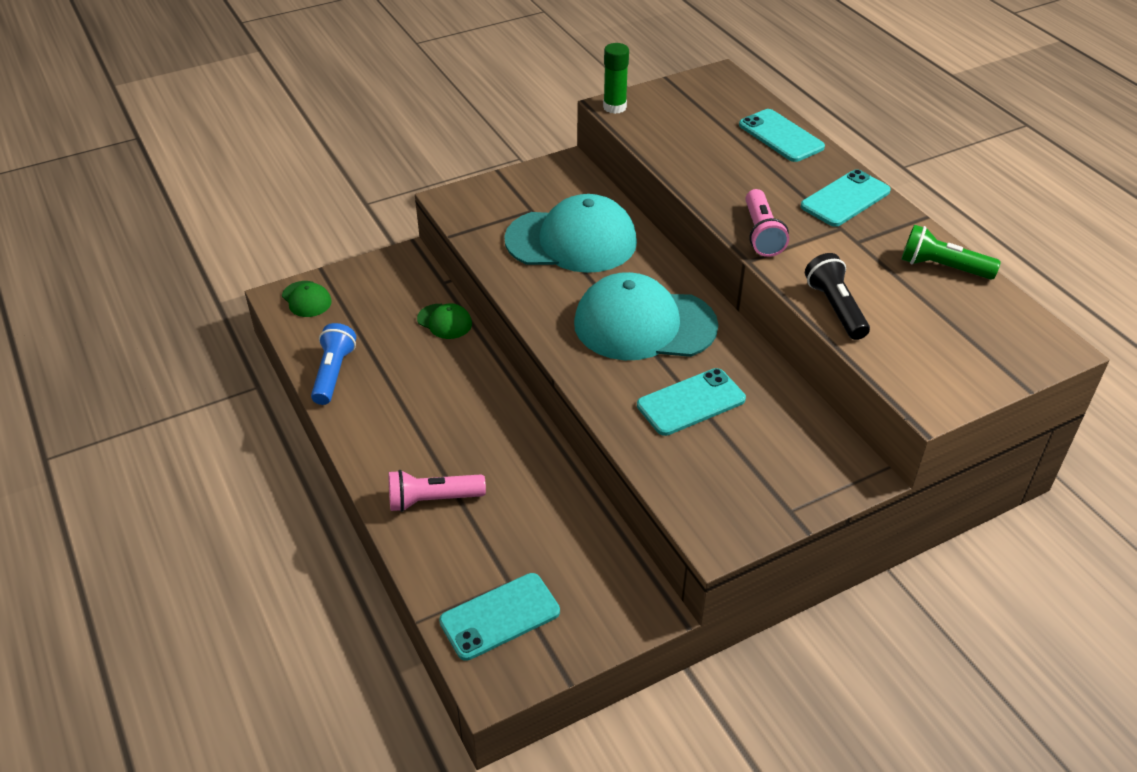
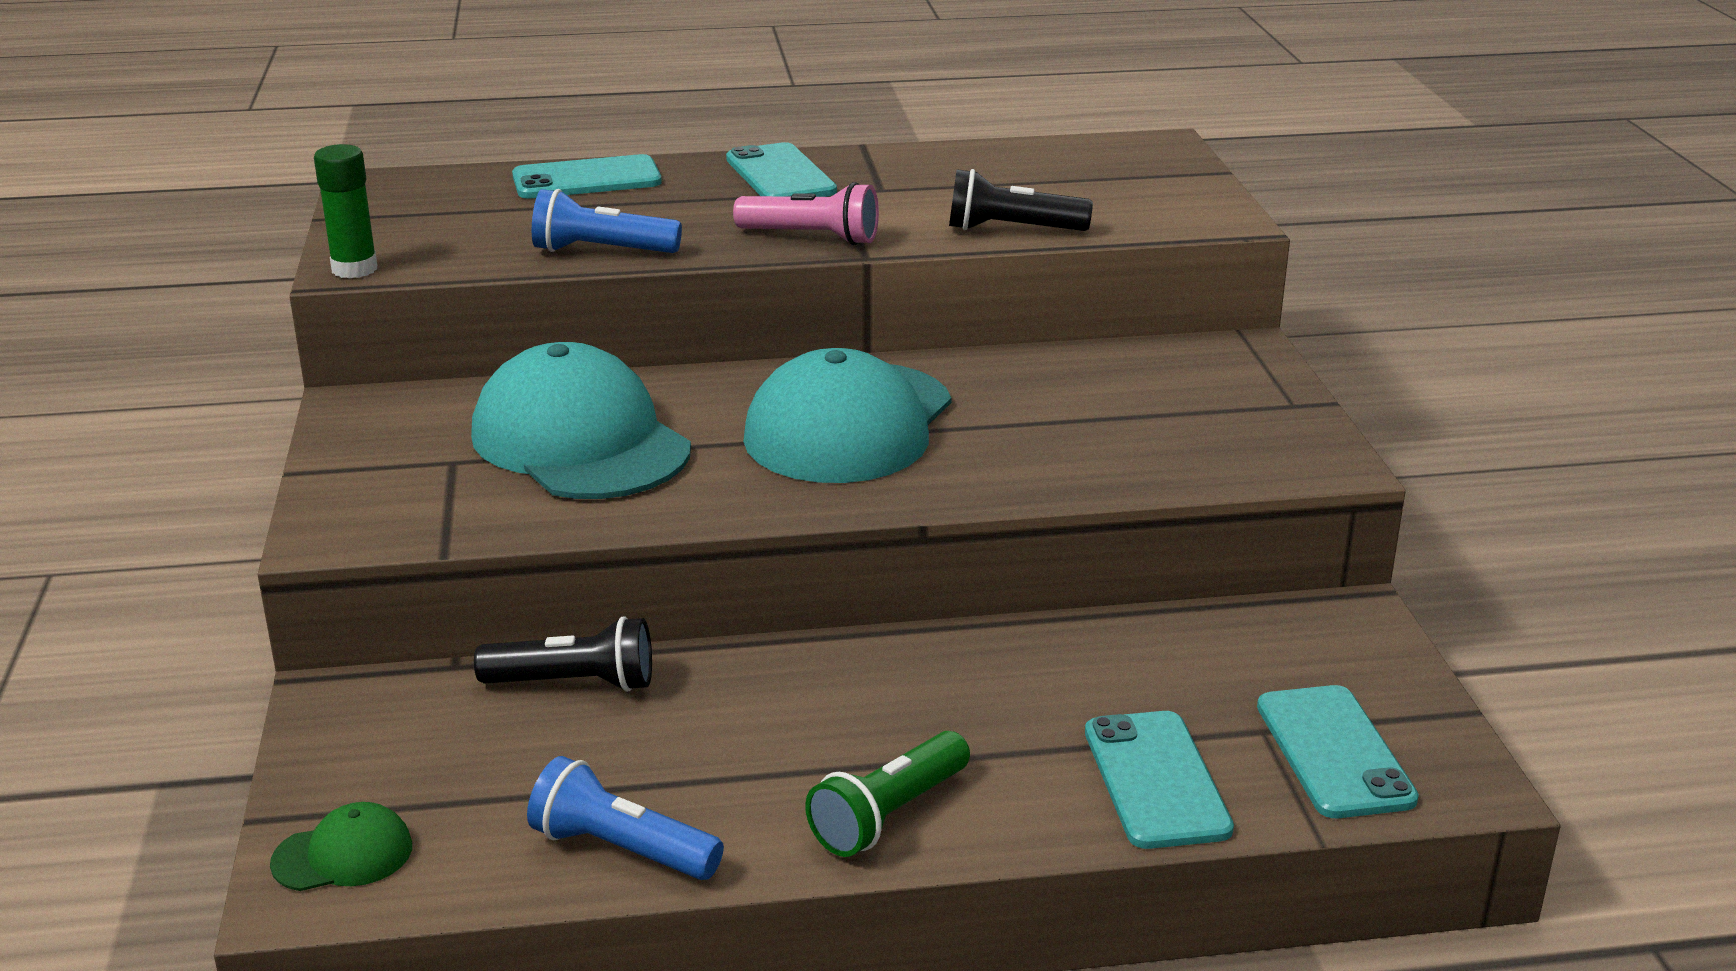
camera: 70 degrees left, 15 degrees down
(432, 500) = (1045, 778): pink flashlight -> none
(444, 321) = (575, 683): green cap -> black flashlight
(571, 241) = (580, 441): turquoise cap -> turquoise cap turned 60 degrees counterclockwise
(688, 169) = (601, 251): none -> blue flashlight
(691, 402) = (1048, 425): turquoise phone -> turquoise phone (1156, 780)
(942, 267) = (973, 159): green flashlight -> green flashlight (888, 815)

